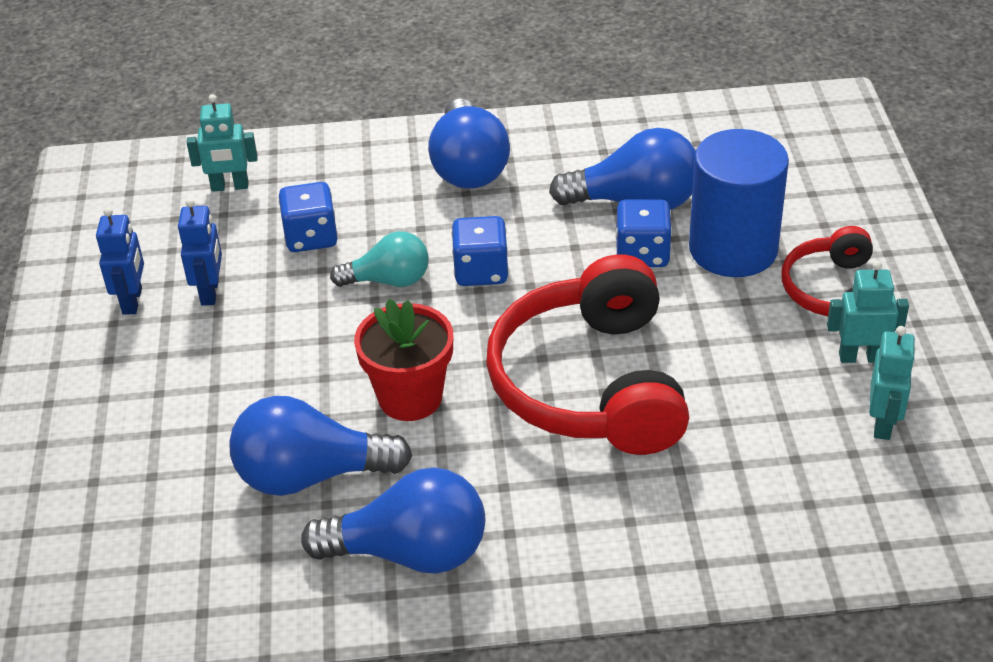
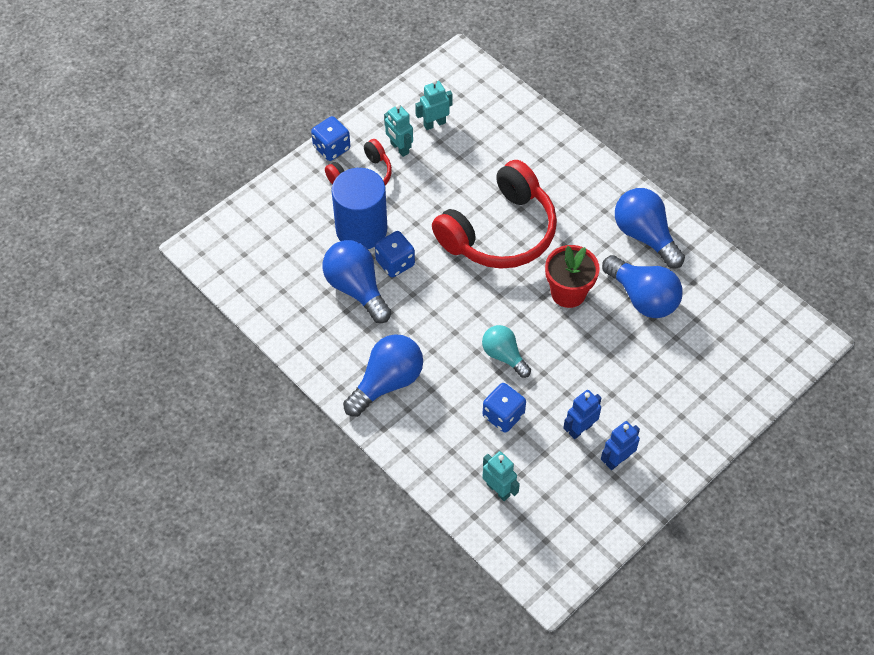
camera: 130 degrees left, 15 degrees up
(481, 271) = (464, 321): blue dice -> blue dice (331, 148)

